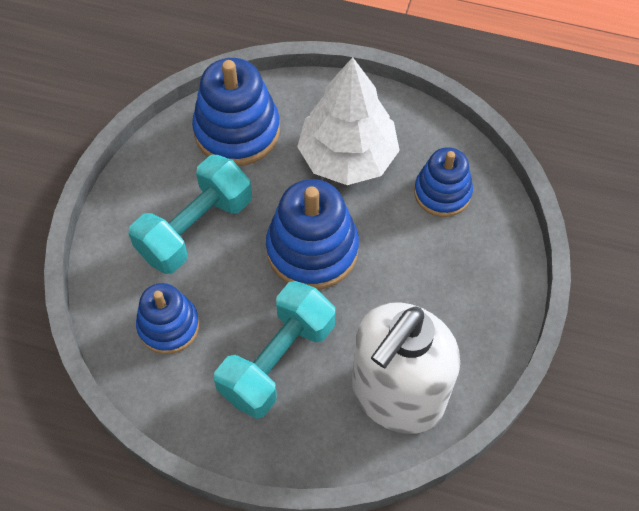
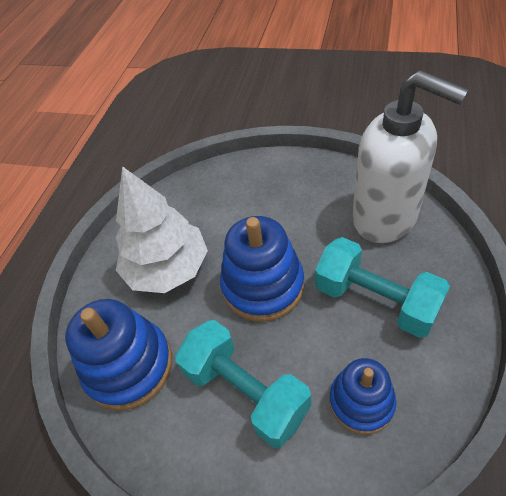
camera: 85 degrees left, 10 degrees down
(442, 192) = (205, 204): blue stacking toy -> none

